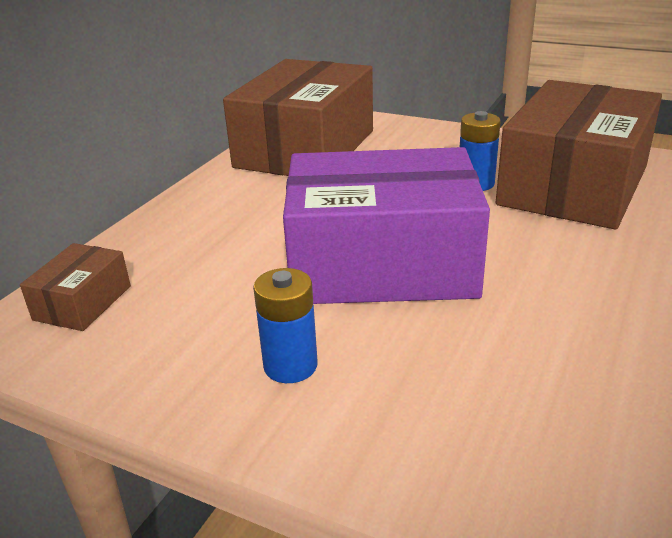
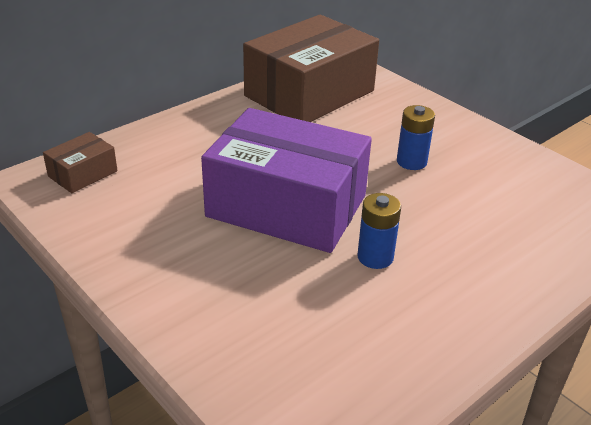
camera: 20 degrees right, 5 degrees up
(290, 366) = (174, 257): blue battery -> blue battery (375, 257)
(574, 185) = (487, 186): brown box -> none

